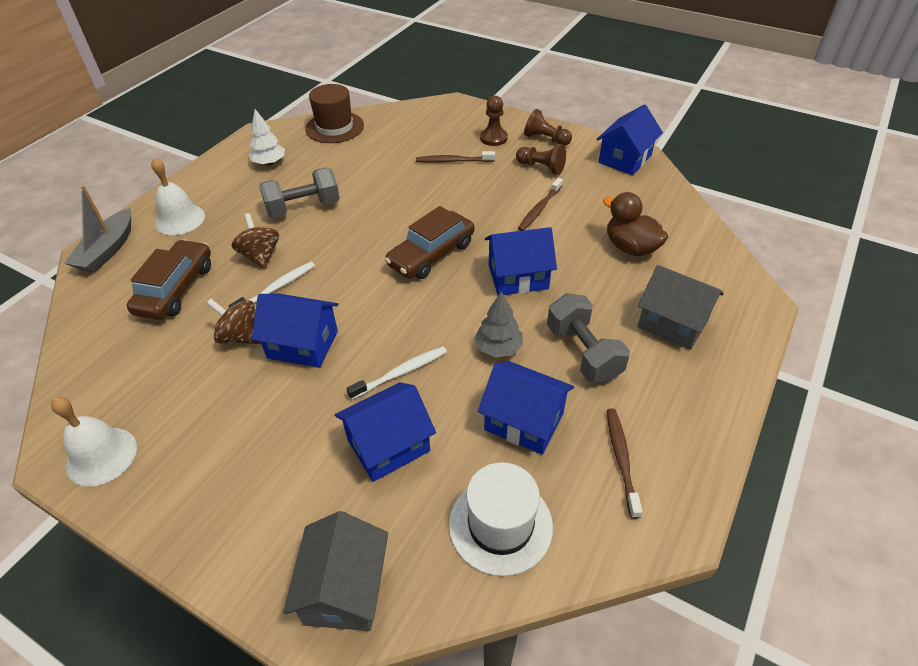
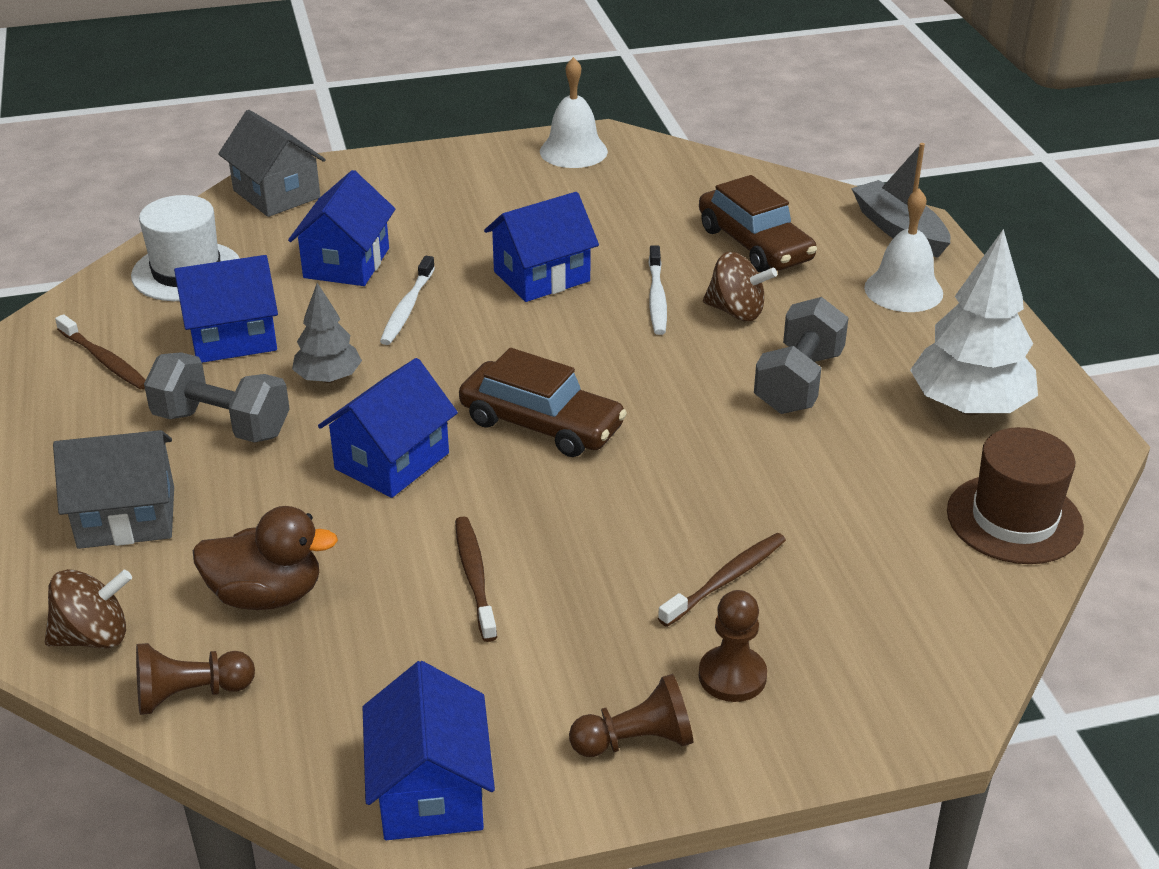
camera: 135 degrees right, 10 degrees down
(240, 336) = (613, 251): brown spinning top -> brown spinning top (94, 637)
(269, 163) = (969, 407): white tree -> white tree, size x1.76
(431, 254) = (541, 424): brown car -> brown car turned 120 degrees clockwise
(541, 167) = (565, 663): brown pawn -> brown pawn (190, 694)

